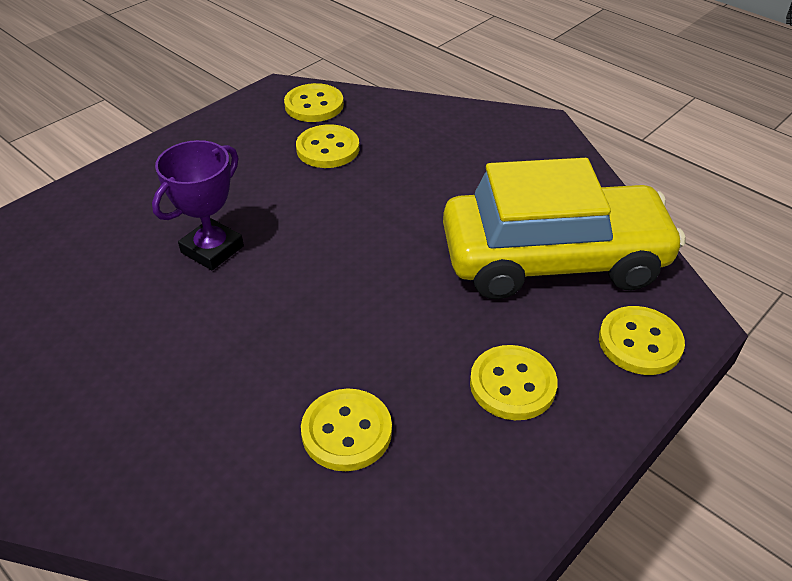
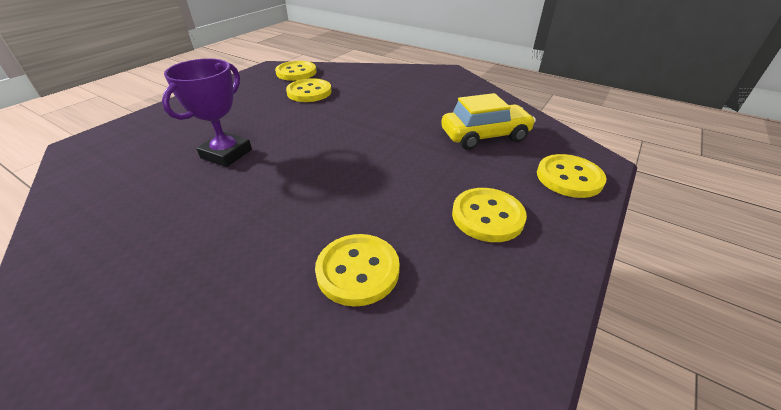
camera: 10 degrees left, 5 degrees down
(553, 259) = (484, 136): yellow car -> yellow car, size x0.54

